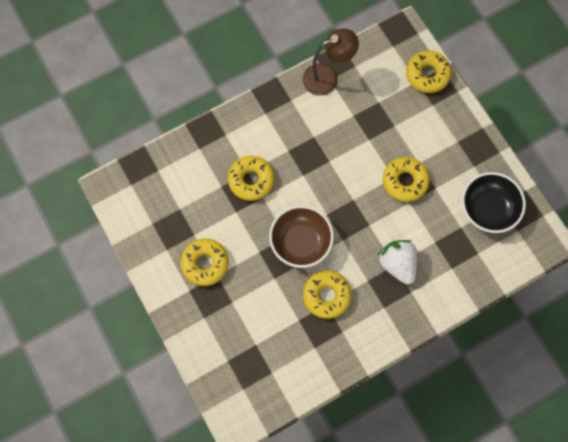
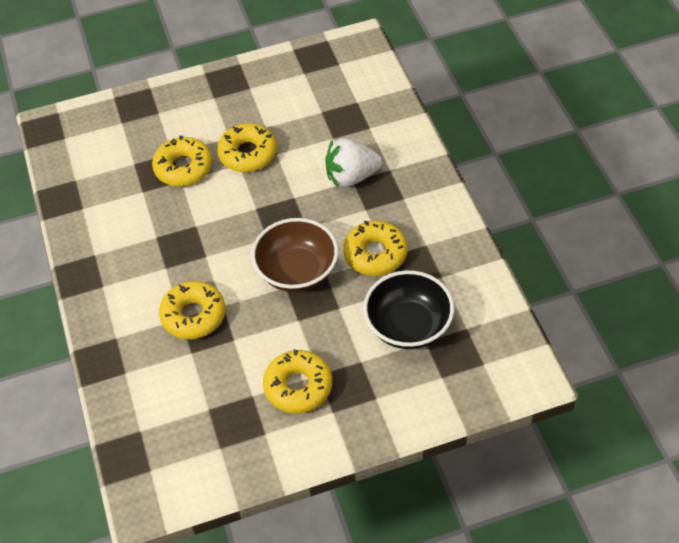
camera: 75 degrees left, 20 degrees down
(327, 77) = (78, 210): brown lamp -> none
(427, 74) = (117, 111): yellow donut -> yellow donut (183, 168)
(487, 209) = (306, 85): black bowl -> black bowl (408, 326)

